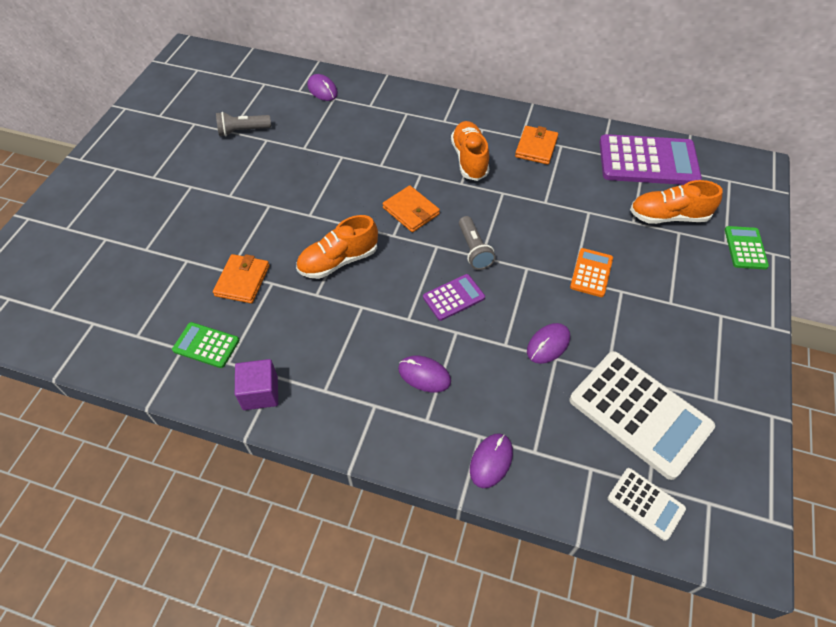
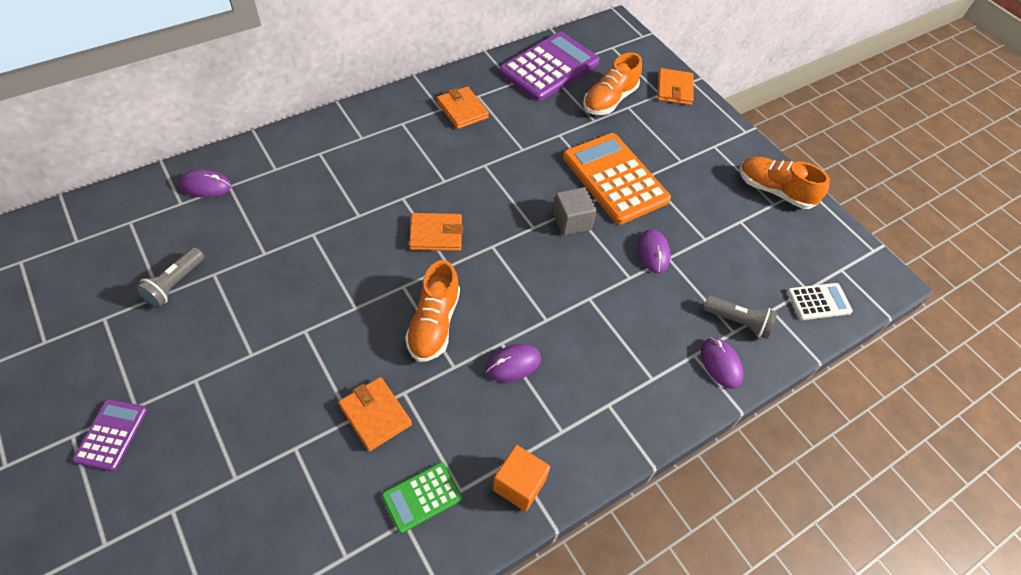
camera: 55 degrees left, 0 degrees up
(260, 393) = (519, 484): purple cube -> orange cube
(424, 375) = (610, 349): purple mouse -> purple mouse (513, 364)
(454, 297) = (555, 274): purple calculator -> purple calculator (111, 435)
(469, 159) = (425, 156): orange shoe -> orange shoe (774, 191)
(474, 250) = (522, 226): grey flashlight -> grey flashlight (738, 322)
(514, 274) = (571, 221): none -> grey cube
(591, 273) = (615, 178): orange calculator -> orange calculator, size x2.01
(639, 413) = (751, 249): white calculator -> none
(745, 248) = (674, 89): green calculator -> orange wallet

